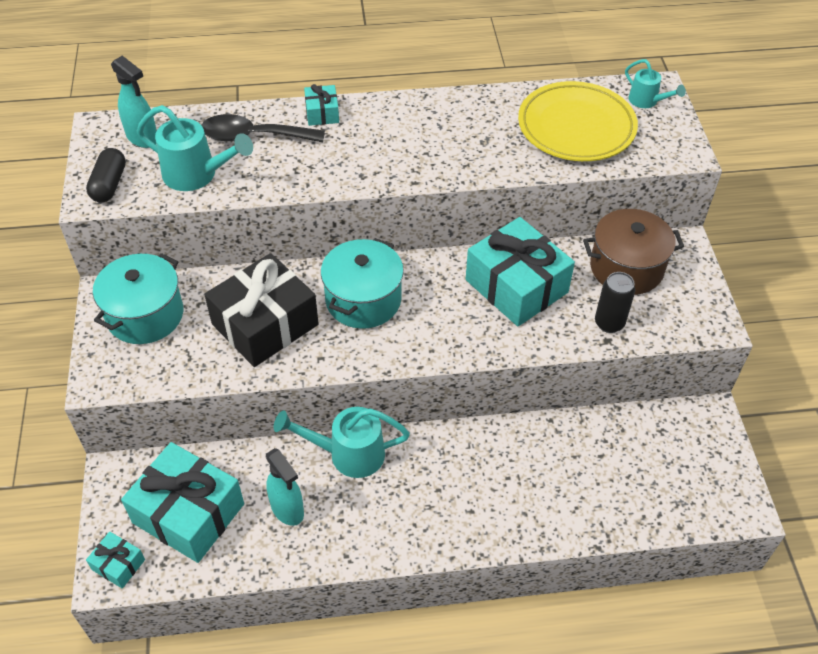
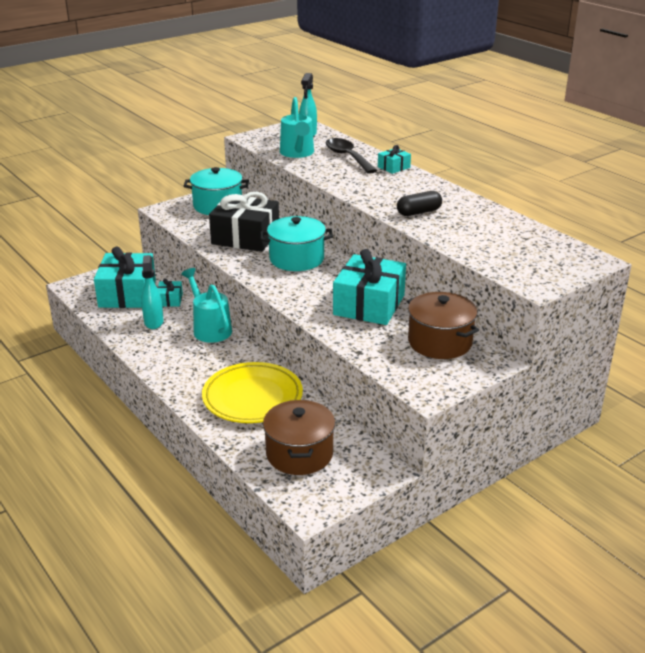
camera: 60 degrees right, 20 degrees down
(109, 184) = (263, 138): black capsule -> black capsule (419, 212)
(118, 564) = (81, 286): turquoise gift -> turquoise gift (170, 300)
(287, 509) = (154, 322): turquoise spray bottle -> turquoise spray bottle turned 150 degrees clockwise
(576, 127) = (501, 242): yellow plate -> yellow plate (252, 398)
(609, 323) = (376, 348): black can -> none
(646, 101) = (572, 260): turquoise watering can -> none
(650, 475) = (299, 454): none -> brown pot

